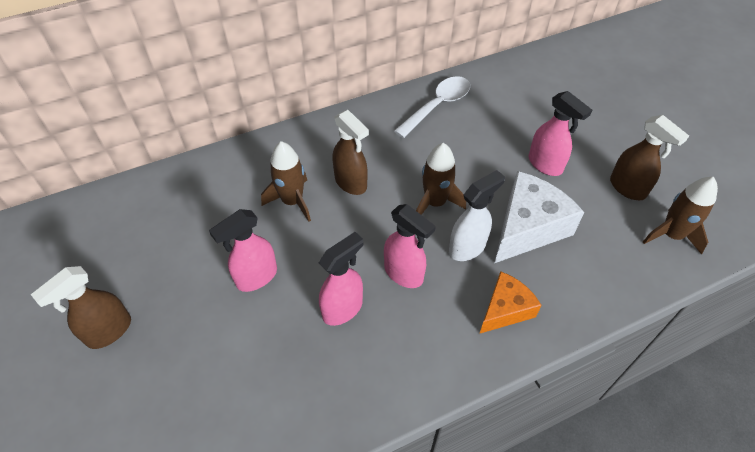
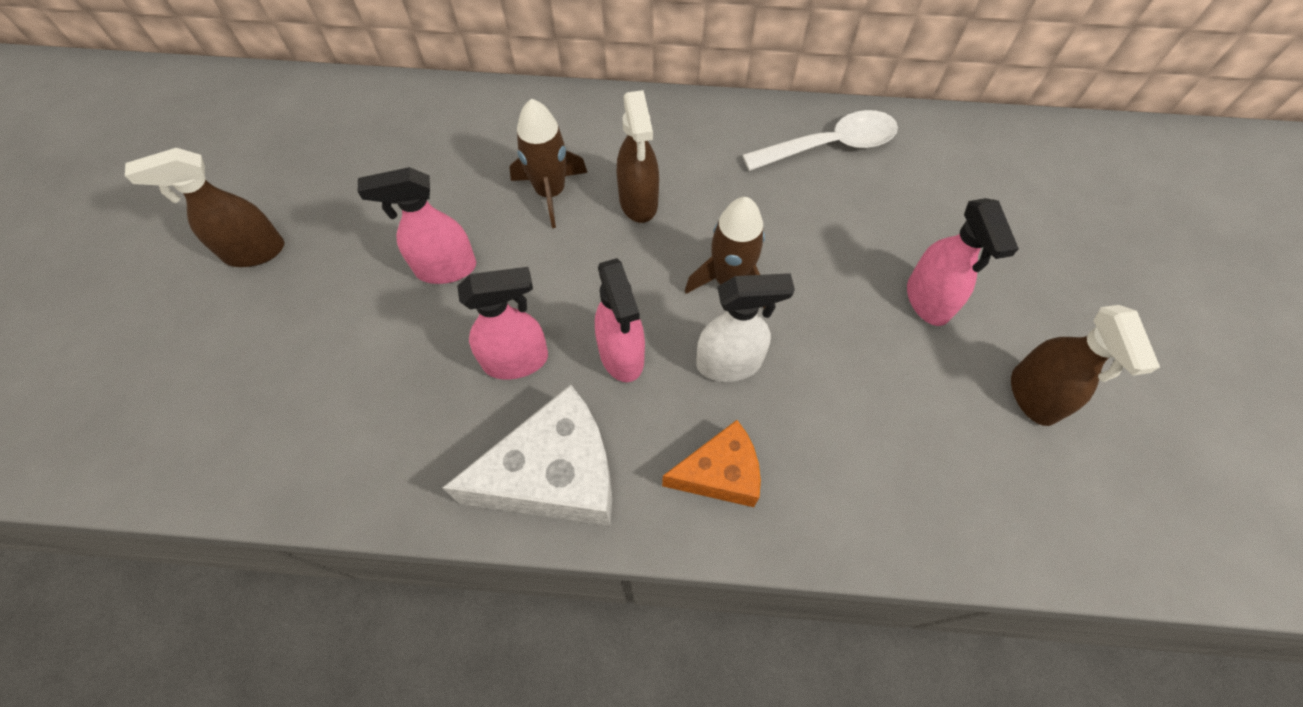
camera: 30 degrees right, 10 degrees up
(528, 227) = (834, 378): white cheese -> white cheese (555, 475)
(671, 235) = (1051, 501): brown rocket -> none

